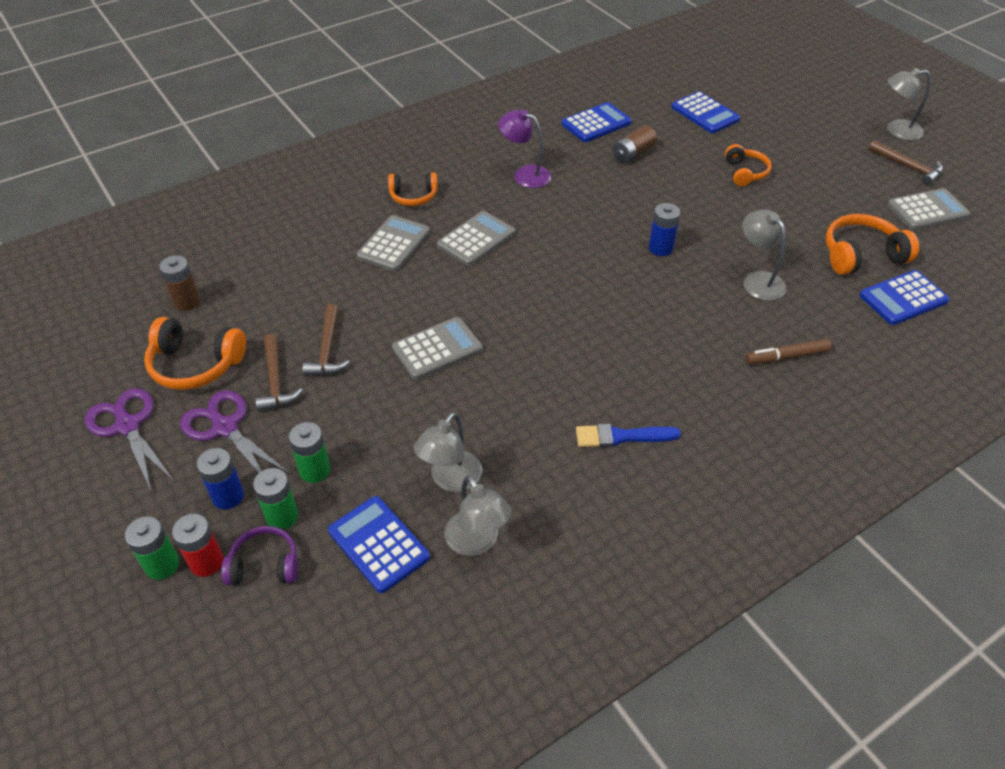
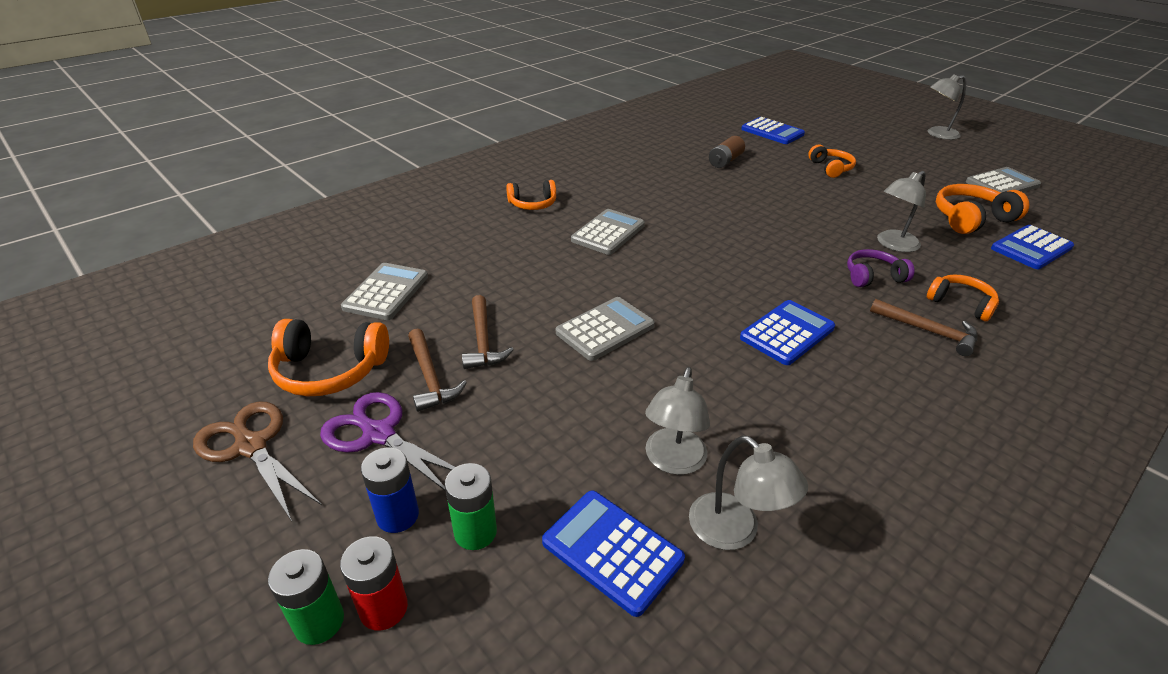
camera: 10 degrees left, 10 degrees down
(127, 426) = (251, 446): purple scissors -> brown scissors
(187, 302) = (310, 310): brown battery -> none
(264, 565) = (467, 600): purple headphones -> purple headphones (873, 277)
(315, 470) = (503, 470): green battery -> none
(393, 244) = (526, 242): grey calculator -> grey calculator (386, 292)
(525, 174) = (634, 181): purple lamp -> none
(596, 123) = (681, 143): blue calculator -> blue calculator (787, 333)
(622, 436) = (842, 393): blue brush -> none
(660, 248) = (788, 227): blue battery -> none
(758, 280) = (893, 245): grey lamp -> grey lamp turned 90 degrees counterclockwise
(786, 357) = (960, 304): brown marker -> orange headphones
(908, 167) = (964, 156): brown hammer -> brown hammer (928, 331)

